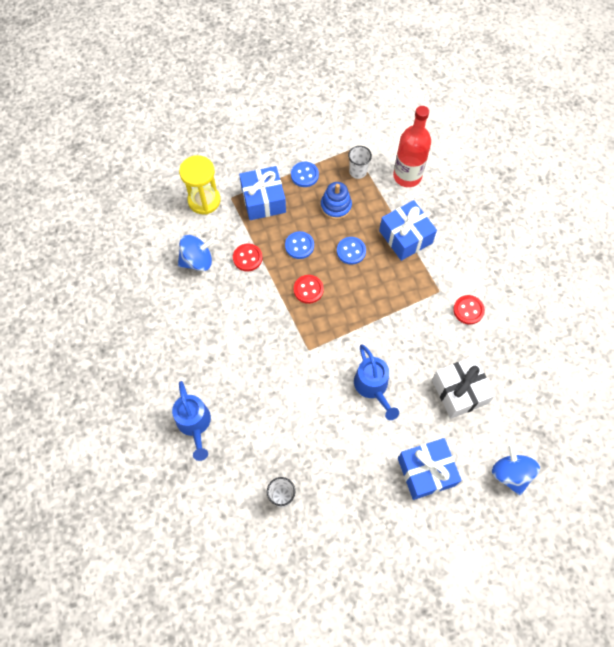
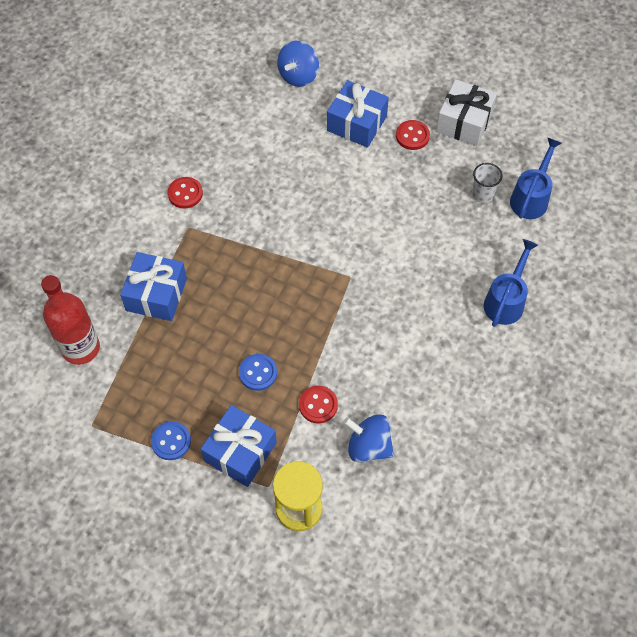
camera: 135 degrees left, 5 degrees down
(308, 289) = (295, 326): red button -> red button (412, 136)
(336, 206) = (180, 380): blue stacking toy -> none
(351, 251) = (218, 325): blue button -> none
(358, 171) = (118, 396): white cup -> none
(373, 387) = (330, 206): blue watering can -> blue watering can (531, 198)
(459, 391) = (268, 148): white gift -> white gift (464, 122)

